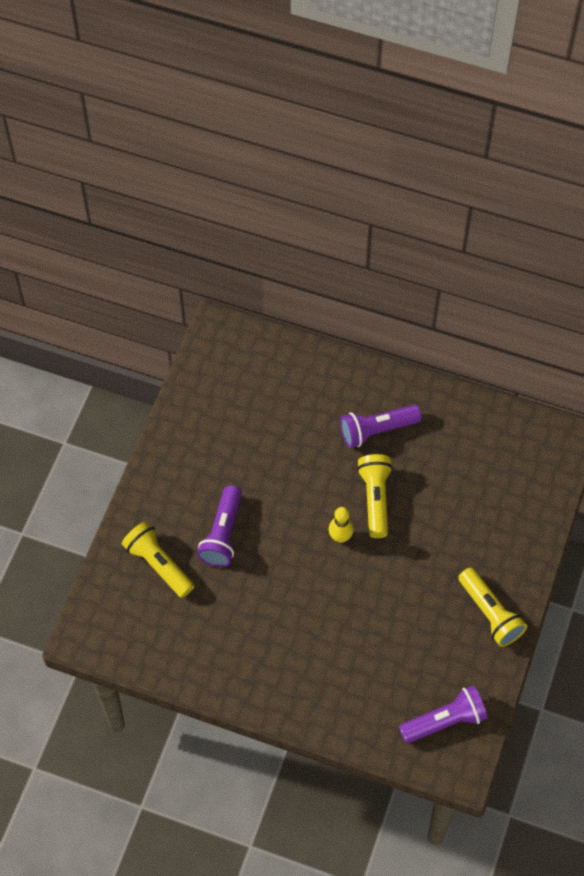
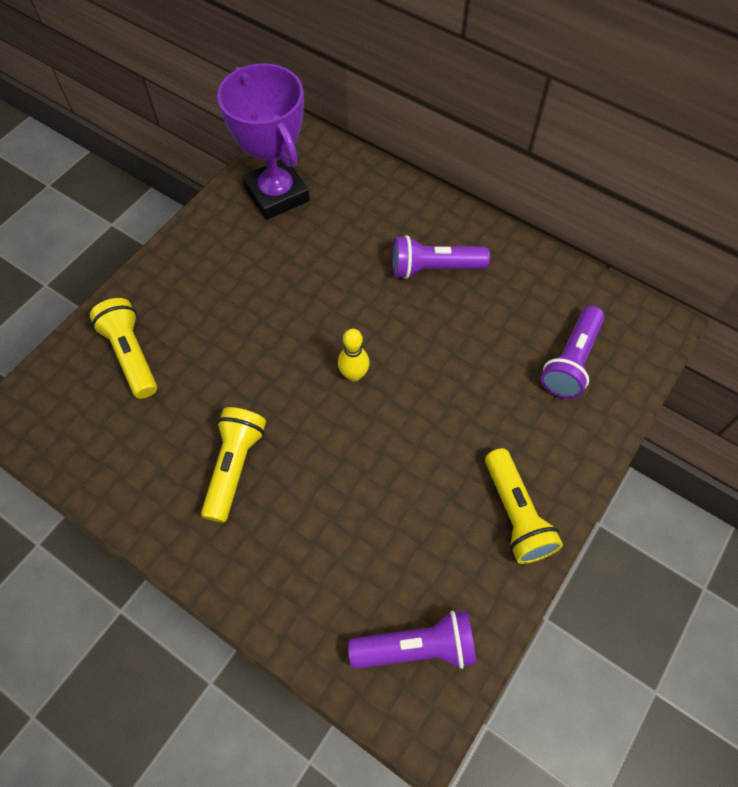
camera: 15 degrees right, 0 degrees up
(222, 534) = (218, 339): purple flashlight -> purple flashlight (571, 361)
(223, 392) = (277, 194): none -> purple trophy
(375, 499) = (409, 341): yellow flashlight -> yellow flashlight (234, 467)

